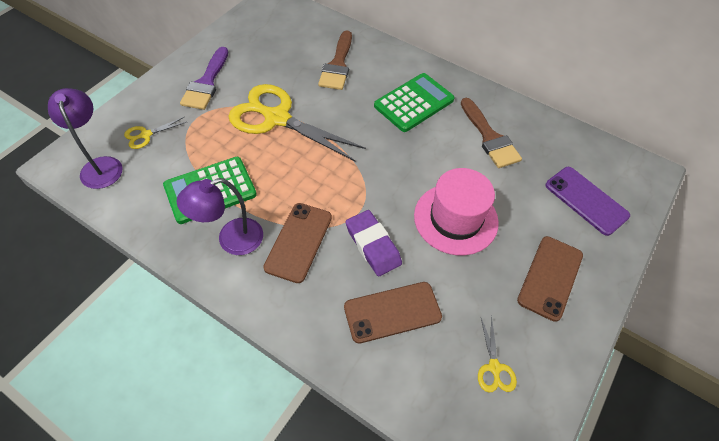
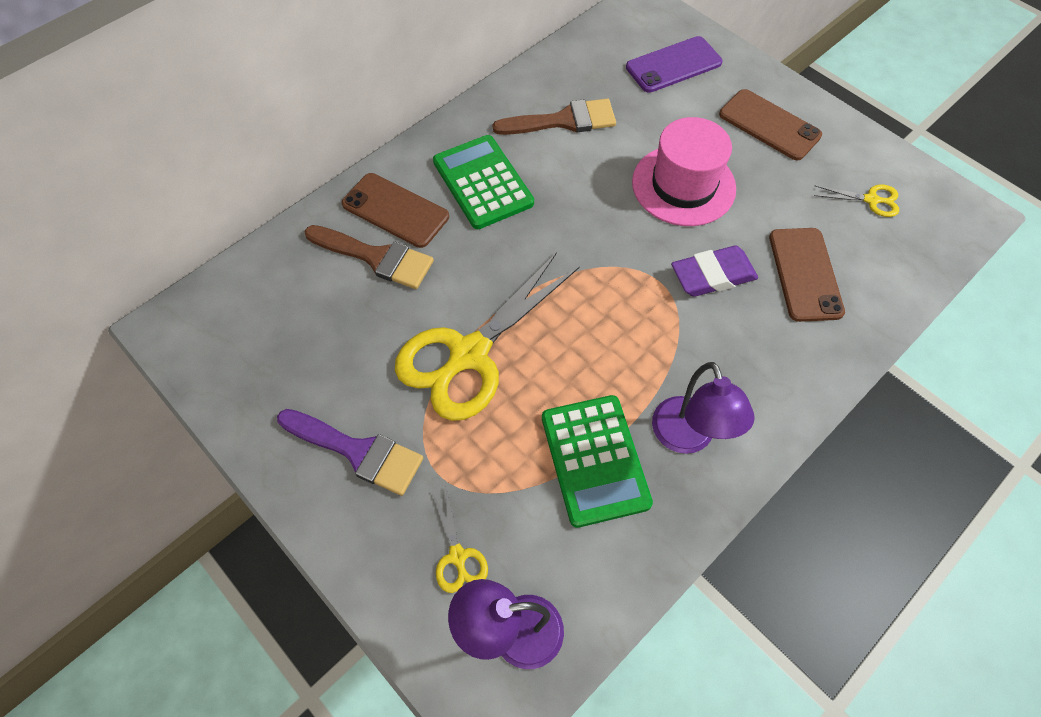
camera: 75 degrees left, 5 degrees up
(299, 242) = (699, 356): brown phone -> brown phone (395, 210)

